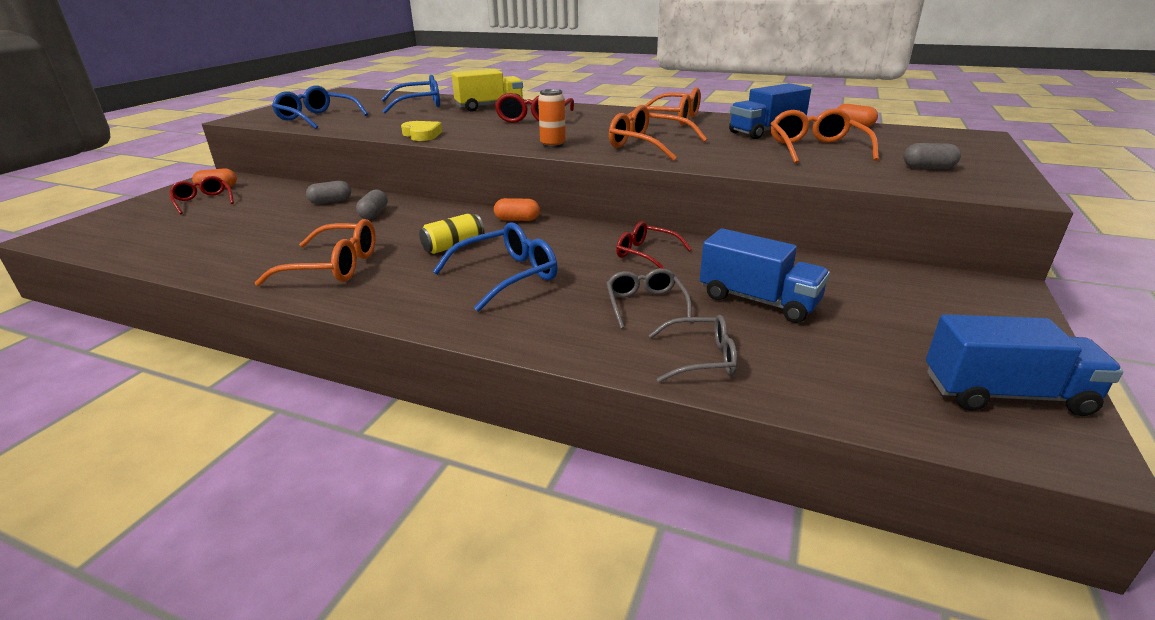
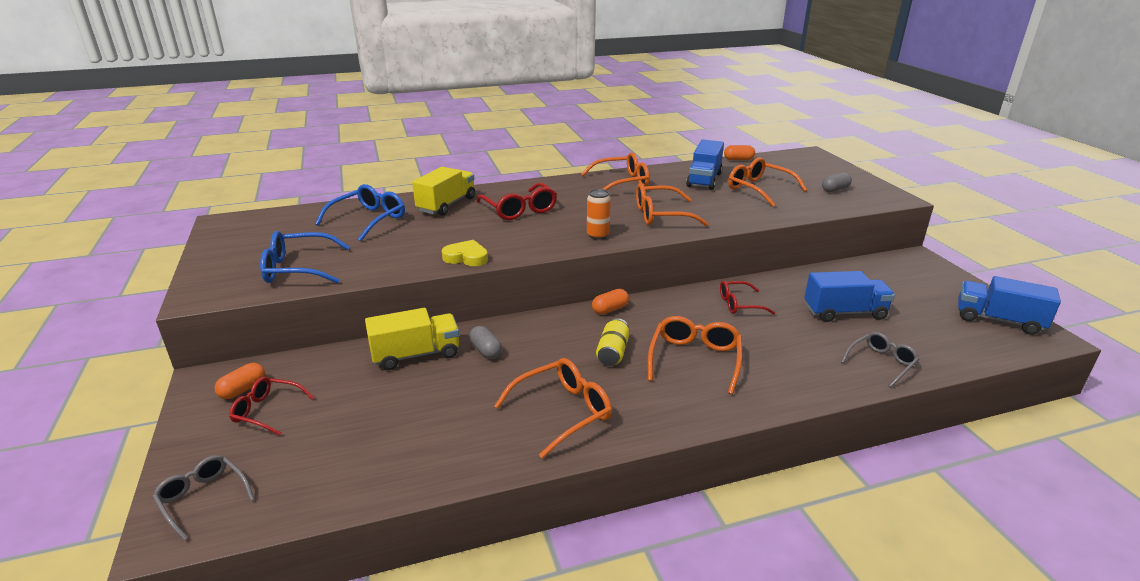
camera: 40 degrees left, 0 degrees up
(331, 201) = (416, 355): grey capsule -> yellow truck
(507, 276) = (695, 359): blue glasses -> orange glasses
(645, 305) = (802, 342): grey glasses -> grey glasses (203, 498)
(1005, 394) = (998, 320): blue truck -> blue truck turned 120 degrees counterclockwise

